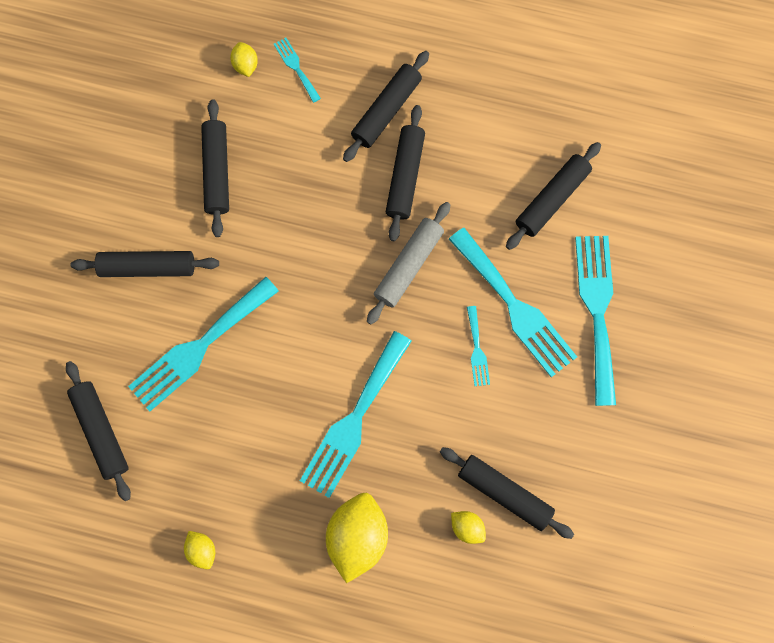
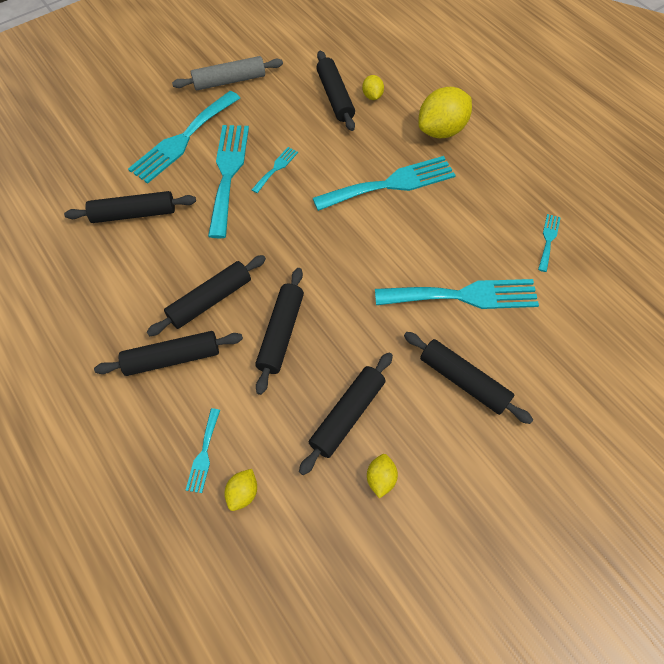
camera: 140 degrees left, 15 degrees down
(101, 431) = (578, 292): black rolling pin -> black rolling pin (281, 333)
(161, 471) = (548, 240): none -> turquoise fork
(202, 549) = (549, 183): yellow lemon -> yellow lemon (380, 478)
(408, 266) = (268, 242): grey rolling pin -> grey rolling pin (229, 81)

